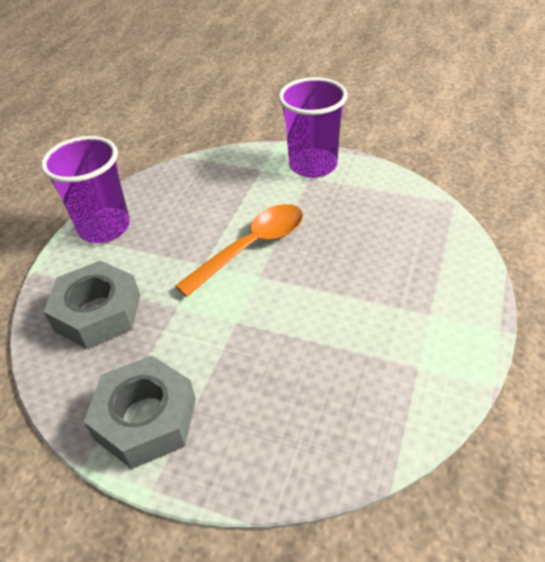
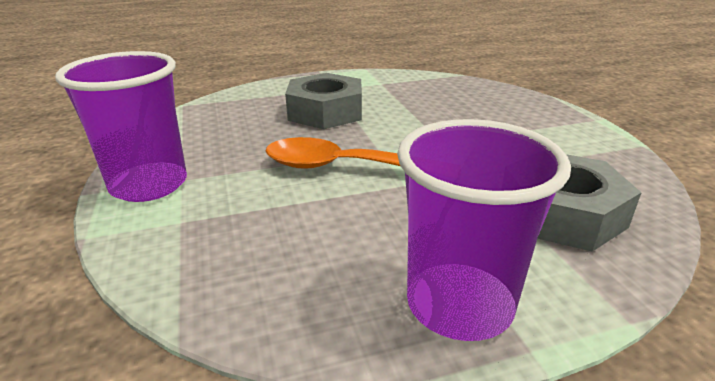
camera: 130 degrees left, 15 degrees down
(146, 418) = (573, 139): grey nut -> grey nut (325, 112)

